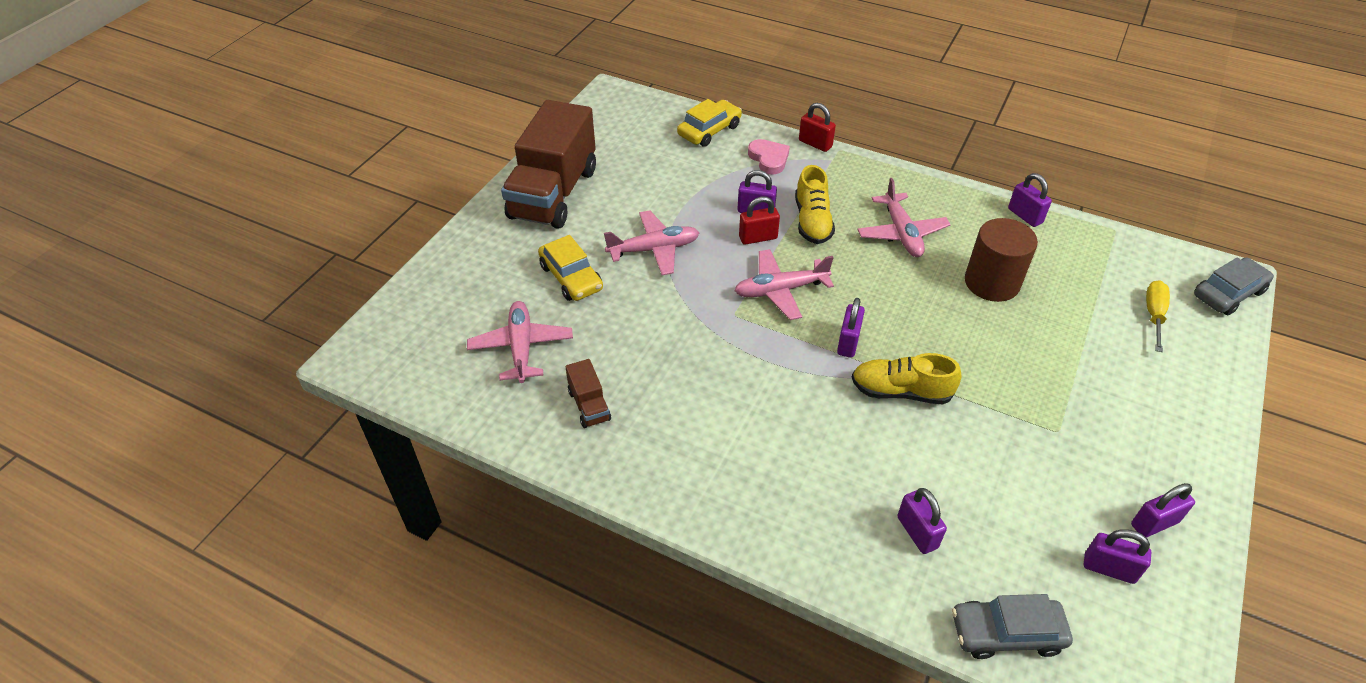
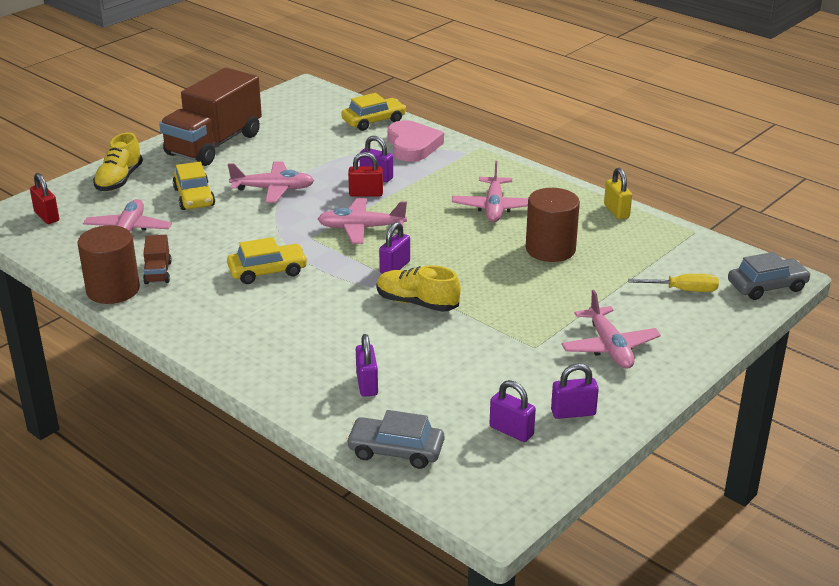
camera: 15 degrees right, 15 degrees down
(549, 444) = (113, 290): none -> brown cylinder
(713, 377) = (267, 271): none -> yellow car
(769, 159) = (412, 145): pink heart -> pink heart, size x1.52
(812, 221) = (420, 190): yellow shoe -> yellow shoe (119, 180)
(815, 144) = (461, 141): red padlock -> red padlock (46, 216)
(1025, 216) = (616, 211): purple padlock -> yellow padlock
(1132, 414) = (609, 347): none -> pink plane
(1154, 315) = (683, 290): yellow screwdriver -> yellow screwdriver turned 60 degrees clockwise

